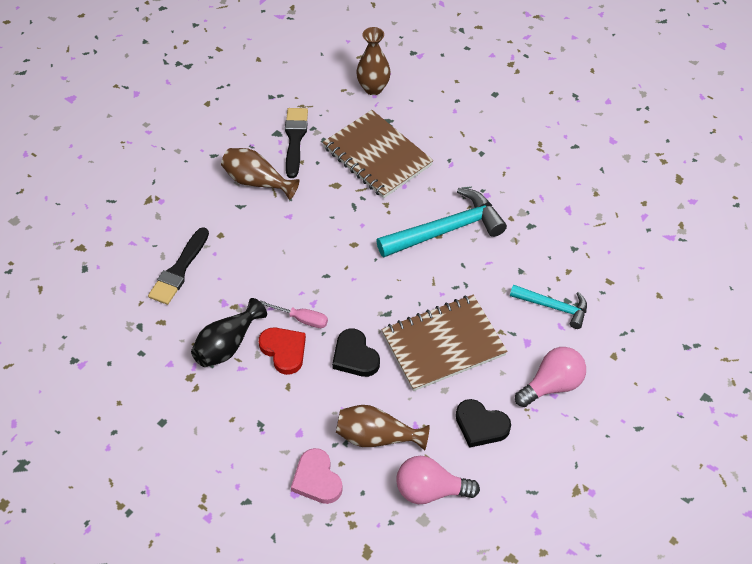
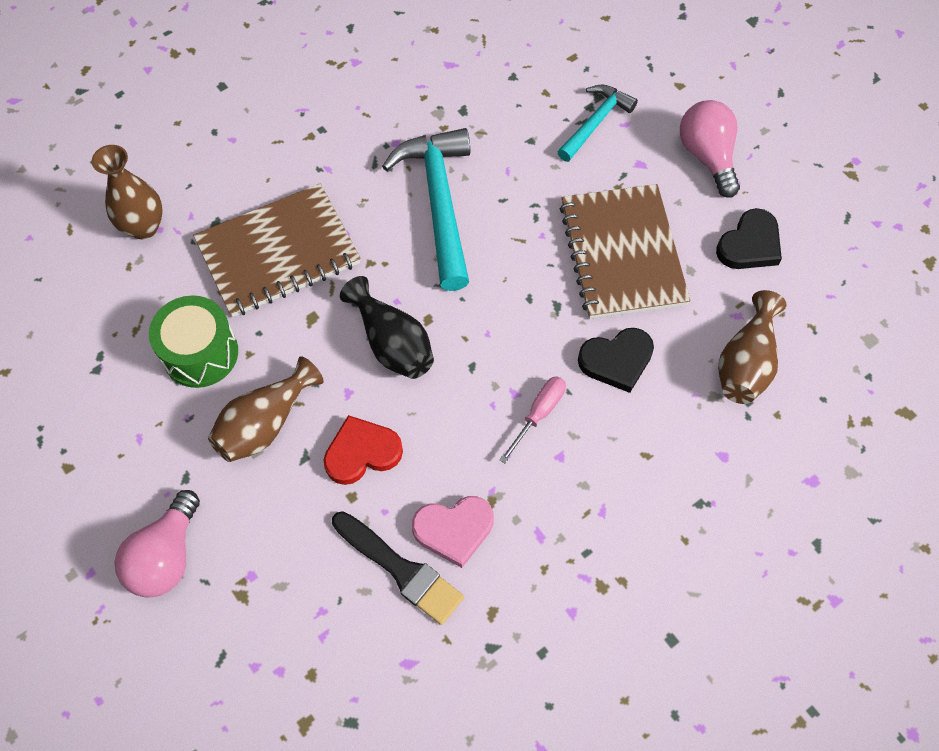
camera: 75 degrees left, 10 degrees up
(227, 345) = (558, 523): black vase -> black vase (392, 343)
(284, 351) = (586, 448): red heart -> red heart (362, 452)
(295, 139) = (200, 353): black brush -> green drum
(317, 479) = (797, 449): pink heart -> pink heart (454, 530)
(430, 490) = (831, 322): pink light bulb -> pink light bulb (166, 556)

